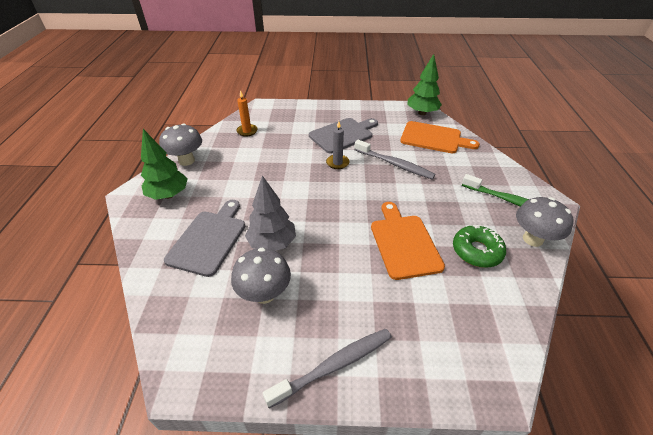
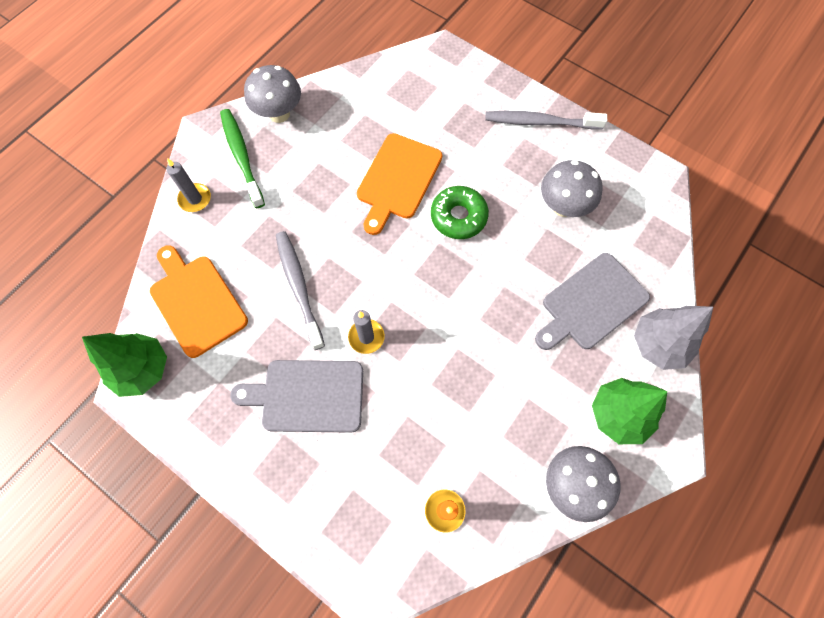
camera: 145 degrees left, 25 degrees up
(272, 243) = (526, 257): grey tree -> grey tree (658, 344)
(476, 251) = (342, 133): green donut -> green donut (458, 217)
(499, 170) = (195, 199): none -> grey candle

